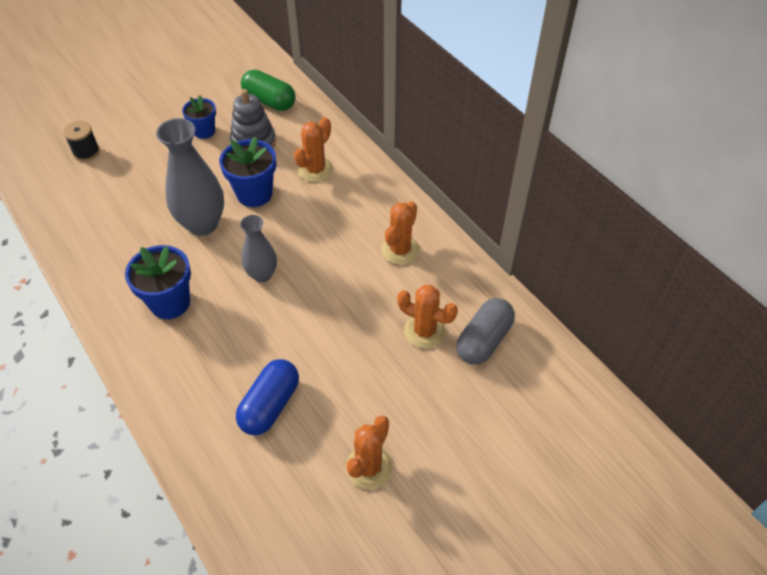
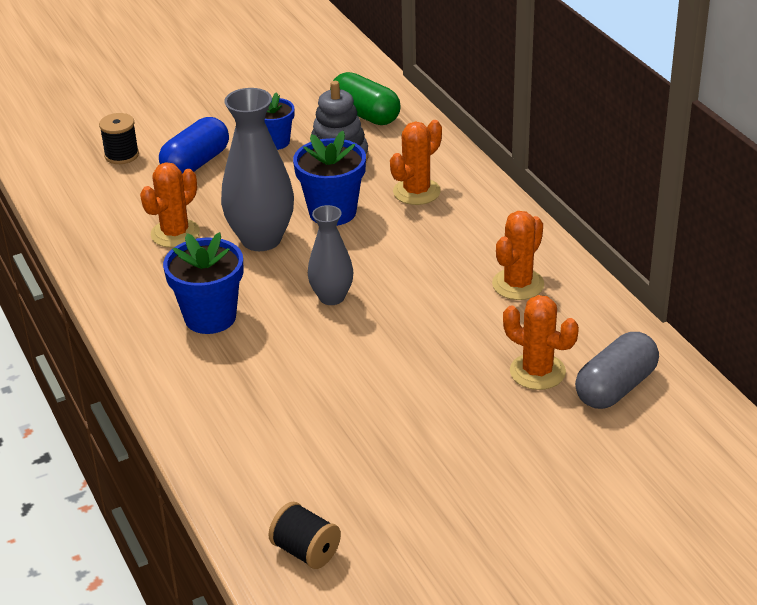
camera: 10 degrees right, 15 degrees down
(268, 527) = (306, 551): none -> black spool
(270, 405) = (324, 431): blue capsule -> blue capsule (196, 163)
(369, 467) = (443, 504): orange cactus -> orange cactus (175, 233)

